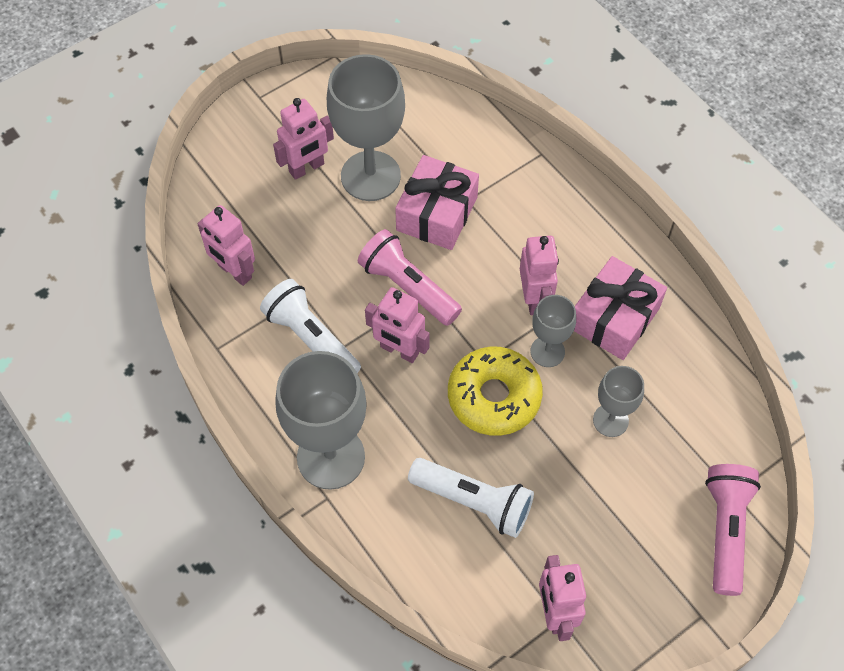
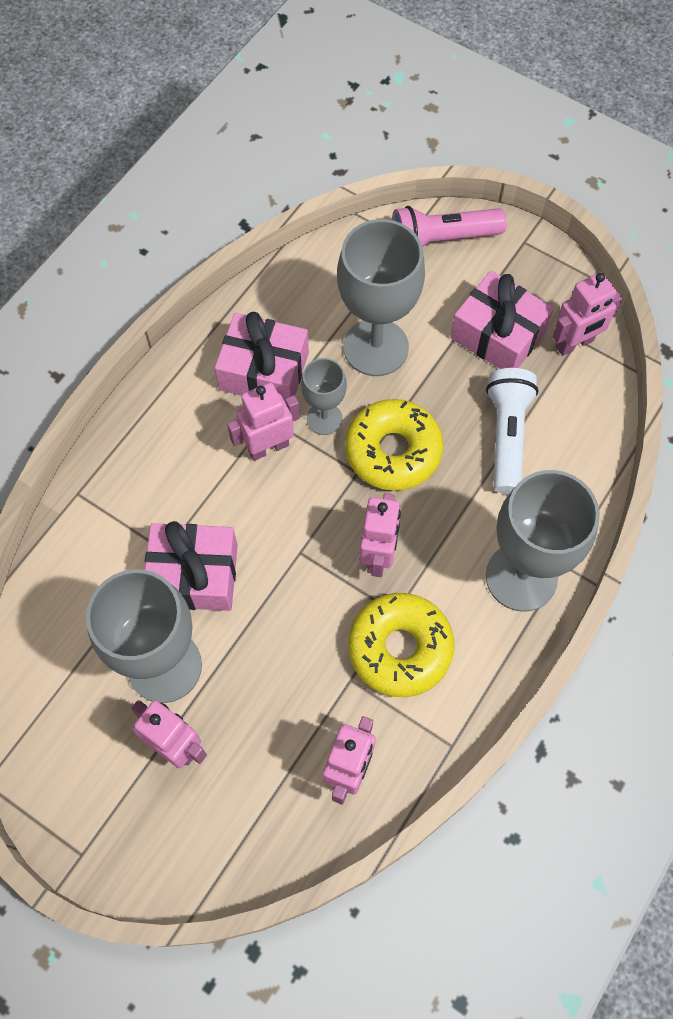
camera: 110 degrees left, 5 degrees up
(311, 339) = (400, 648): white flashlight -> yellow donut
(408, 287) = (299, 572): pink flashlight -> none
(590, 539) = (498, 335): none -> pink gift
(610, 420) = (376, 347): grey goblet -> grey goblet, size x1.88

